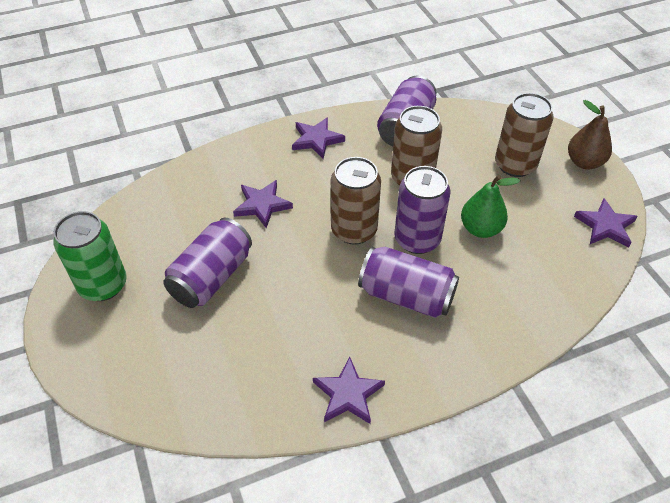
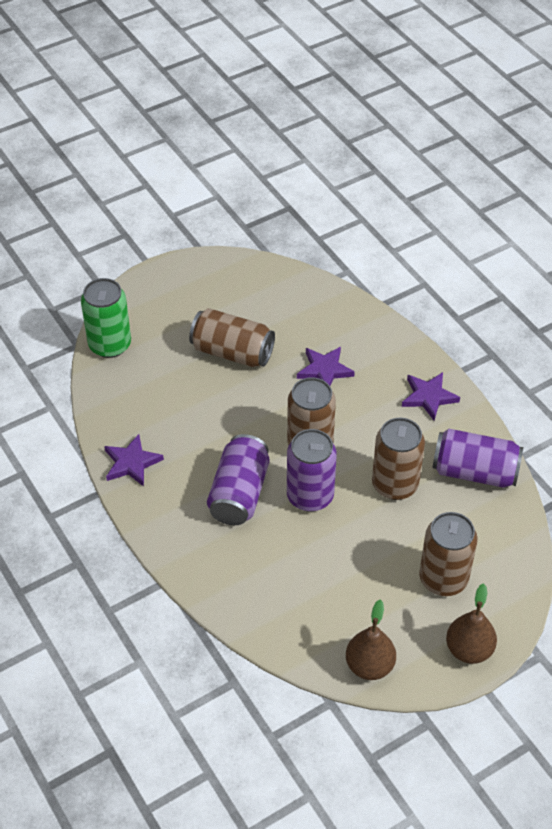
camera: 80 degrees right, 0 degrees up
(103, 285) = (210, 286): green can -> green can (110, 345)
(211, 277) = (232, 352): purple can -> brown can
(480, 229) = (337, 549): green pear -> none
(605, 226) = (369, 665): purple star -> brown pear

